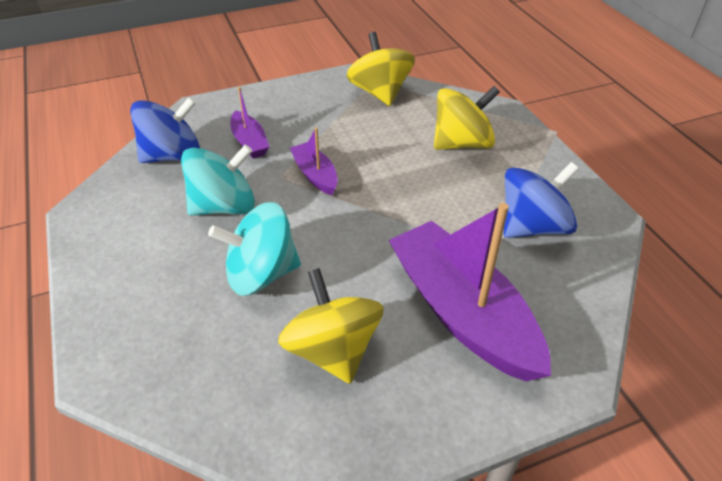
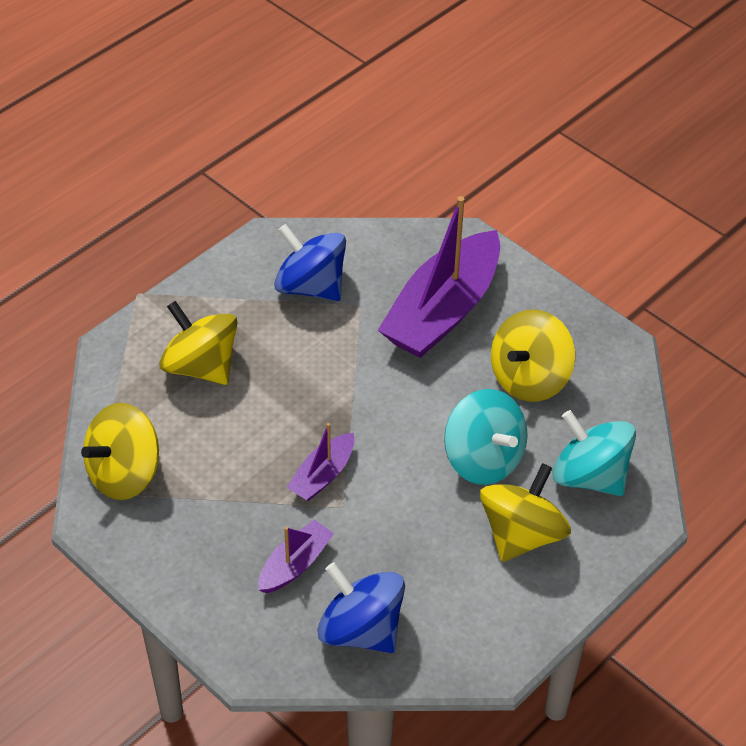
camera: 115 degrees left, 5 degrees up
(167, 269) = (521, 534): none -> yellow spinning top
(224, 206) = (415, 533): turquoise spinning top -> turquoise spinning top (589, 476)

